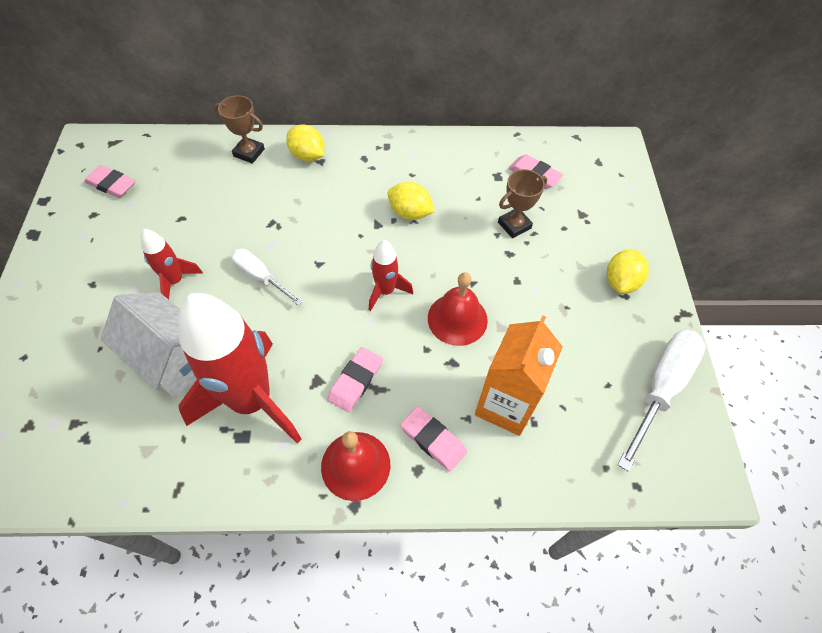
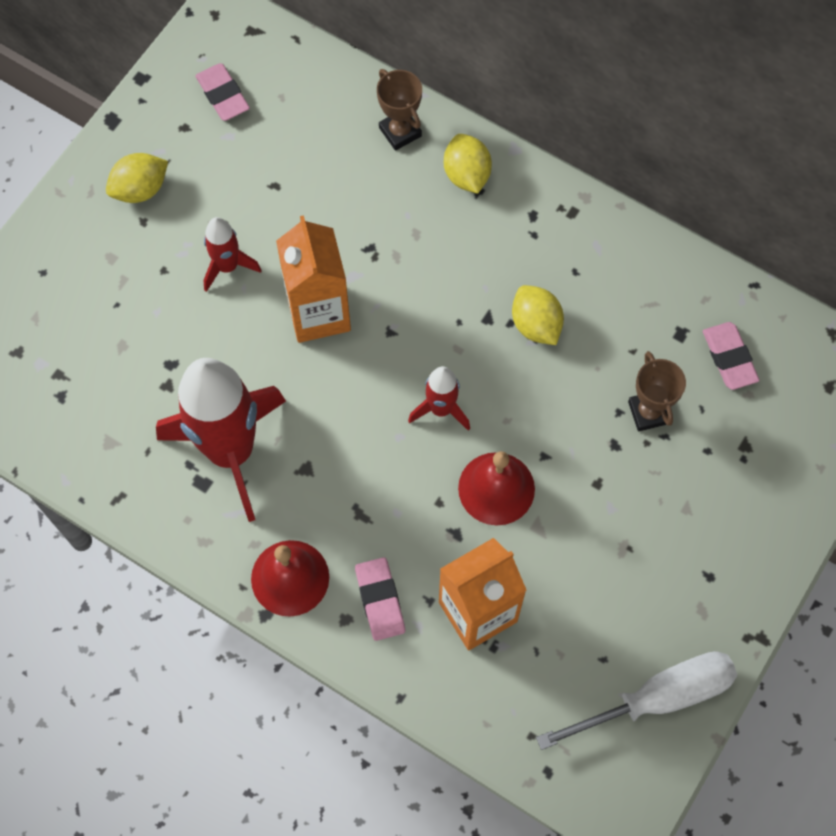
camera: 35 degrees right, 10 degrees up
(172, 359) = (180, 359): white house -> none
(261, 277) = (318, 313): white screwdriver -> orange carton
(355, 381) = (343, 493): pink eraser -> none
(514, 225) = (649, 412): brown trophy -> brown trophy turned 75 degrees clockwise
(620, 282) = (718, 557): yellow lemon -> yellow lemon (140, 189)

